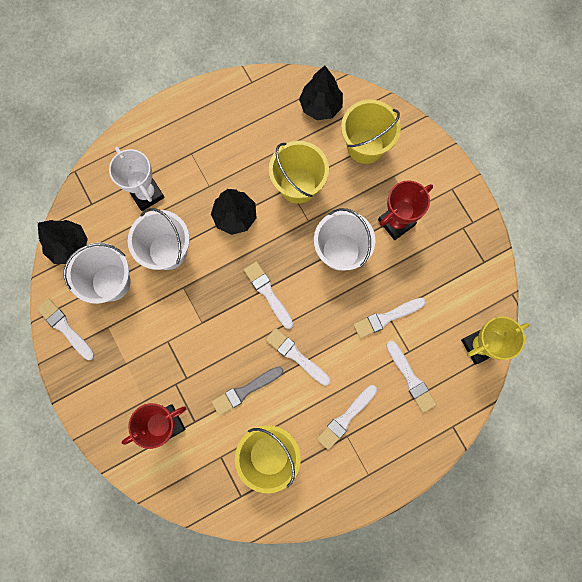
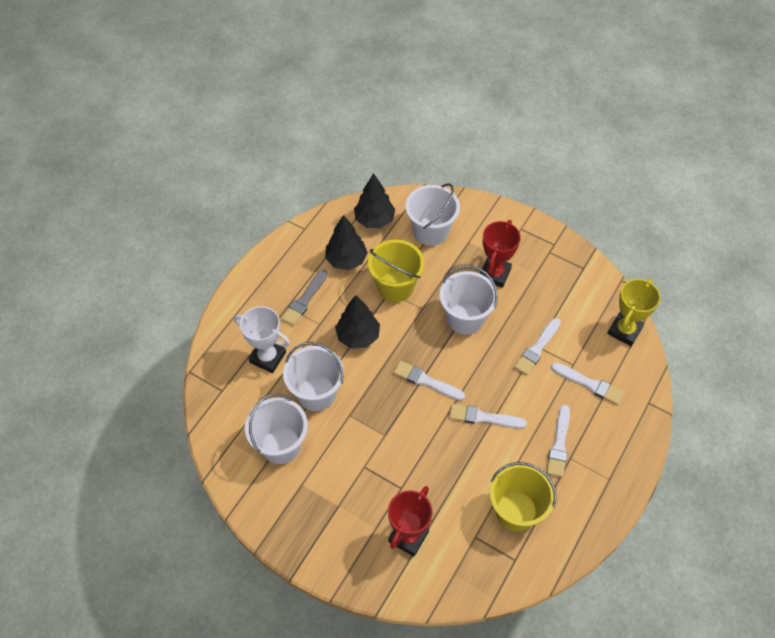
camera: 30 degrees left, 20 degrees down
(65, 328) = (262, 506): white brush -> none
(69, 246) = (222, 435): black tree -> black tree (346, 260)
(245, 391) = (459, 469): grey brush -> grey brush (304, 300)
(365, 146) = (431, 231): yellow bucket -> white bucket

